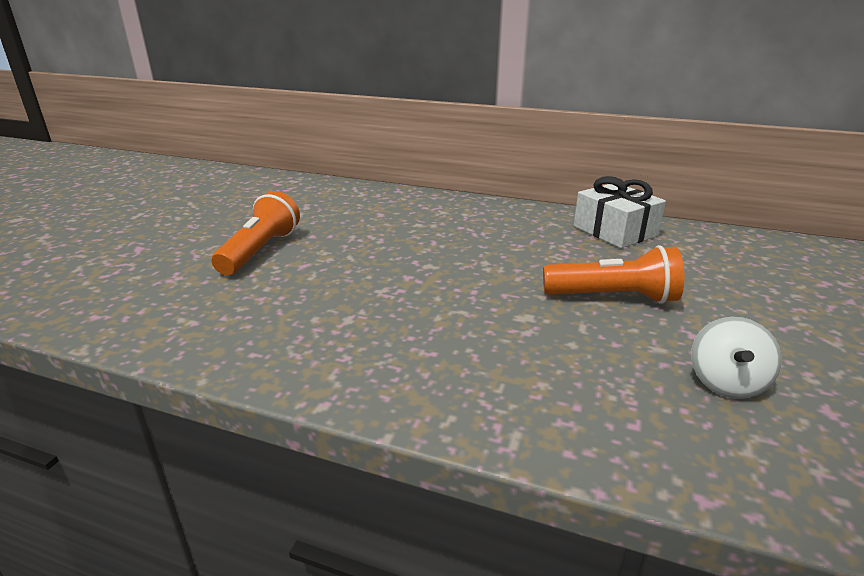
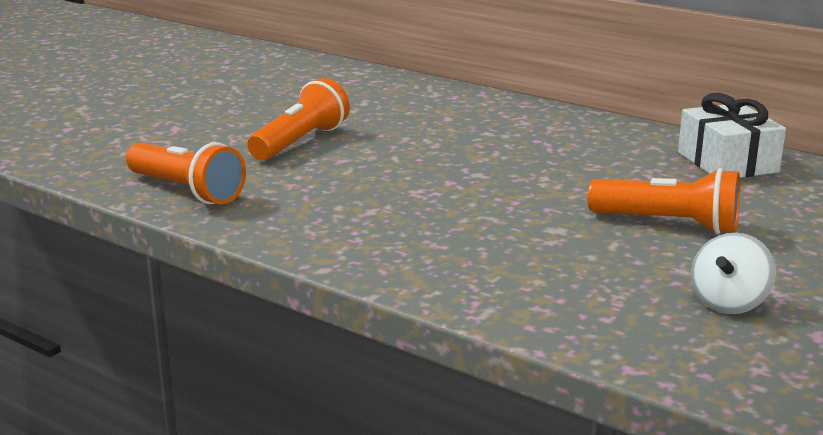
camera: 15 degrees right, 5 degrees down
(156, 320) = (187, 191): none -> orange flashlight

